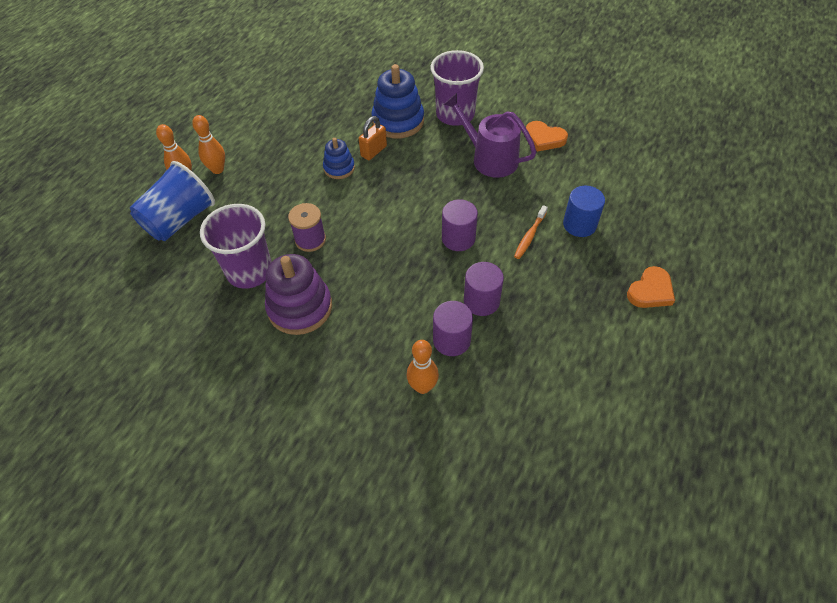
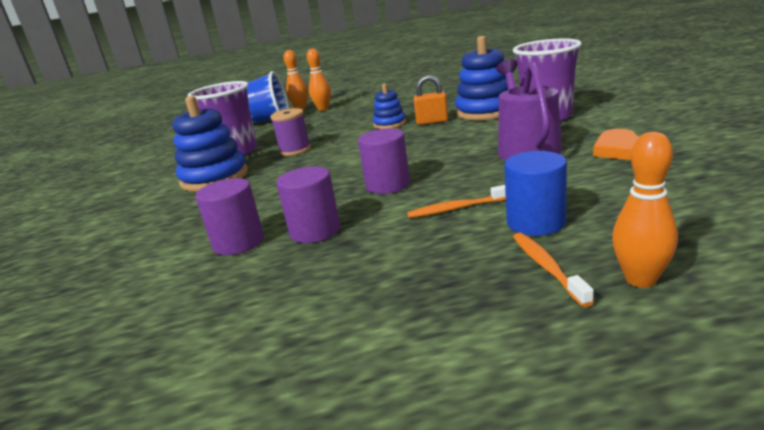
camera: 55 degrees right, 30 degrees down
(300, 308) = (214, 178): purple stacking toy -> blue stacking toy
(422, 387) = (158, 258): orange bowling pin -> orange bowling pin (640, 279)
(620, 251) = (547, 267): none -> orange toothbrush
(650, 291) = (517, 329): orange heart -> none

